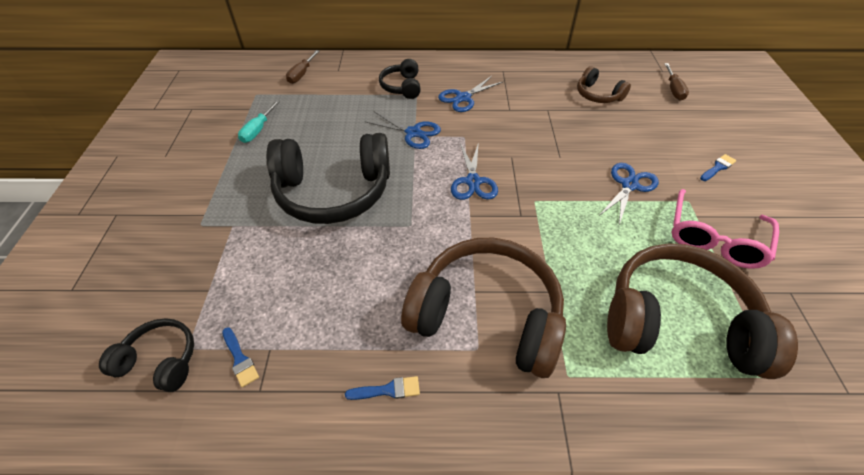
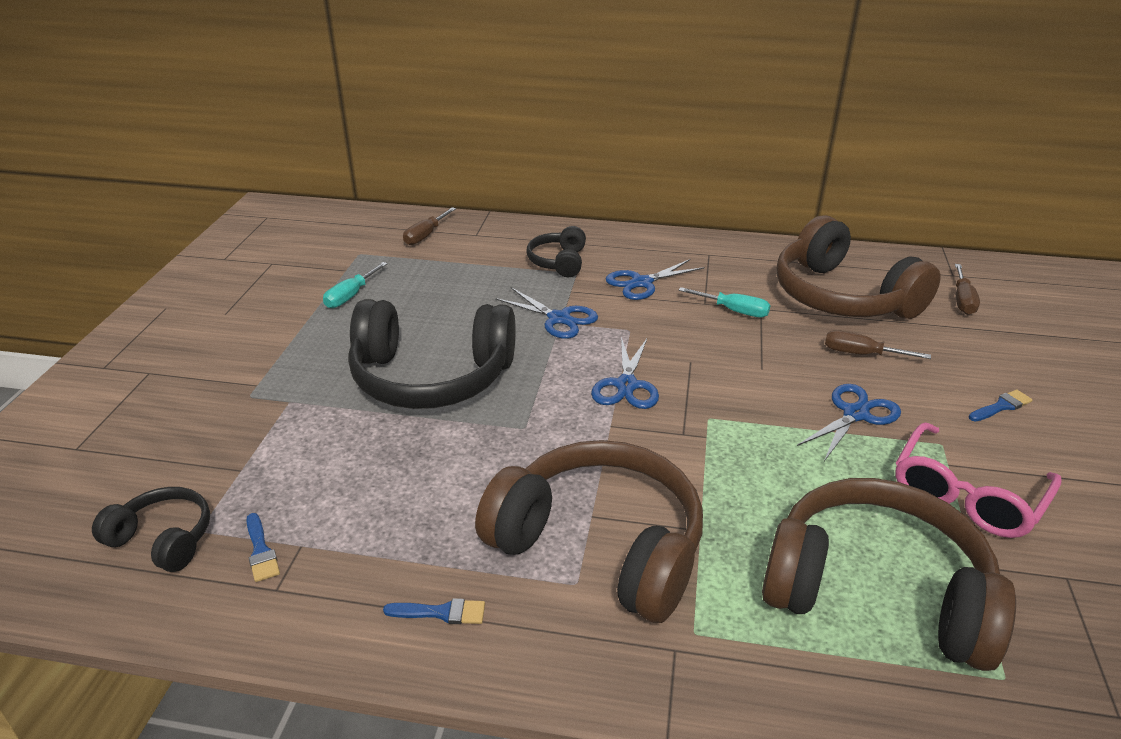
camera: 10 degrees right, 15 degrees down
(530, 113) = (733, 311): none -> turquoise screwdriver
(598, 95) = (842, 297): brown headphones -> brown headphones, size x2.03
(621, 138) = (861, 354): none -> brown screwdriver

